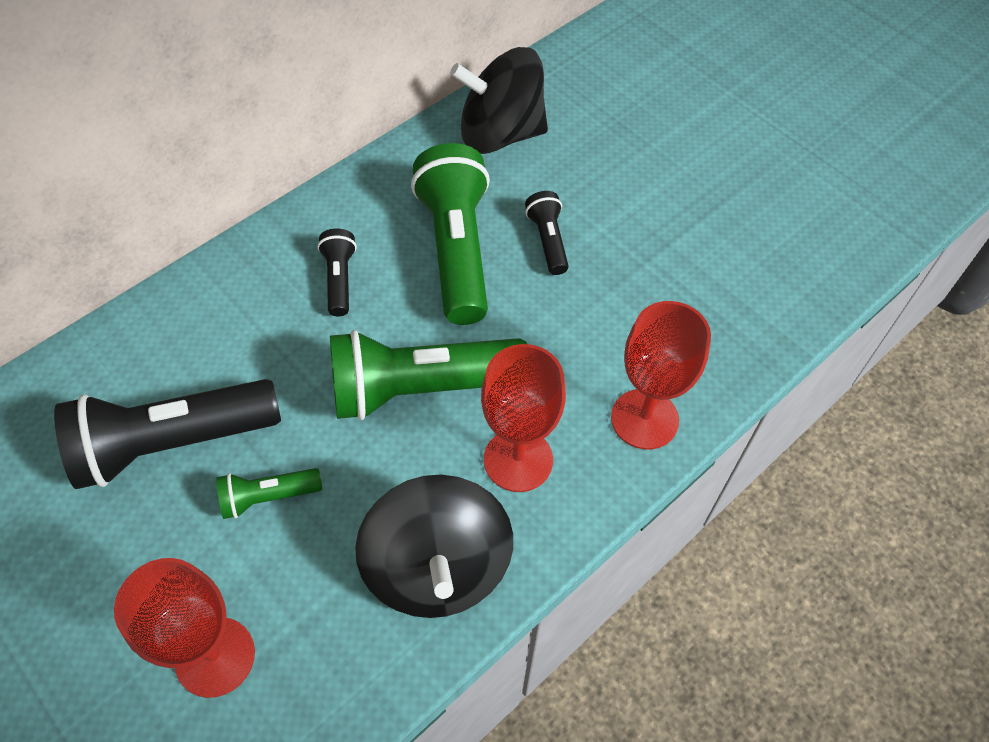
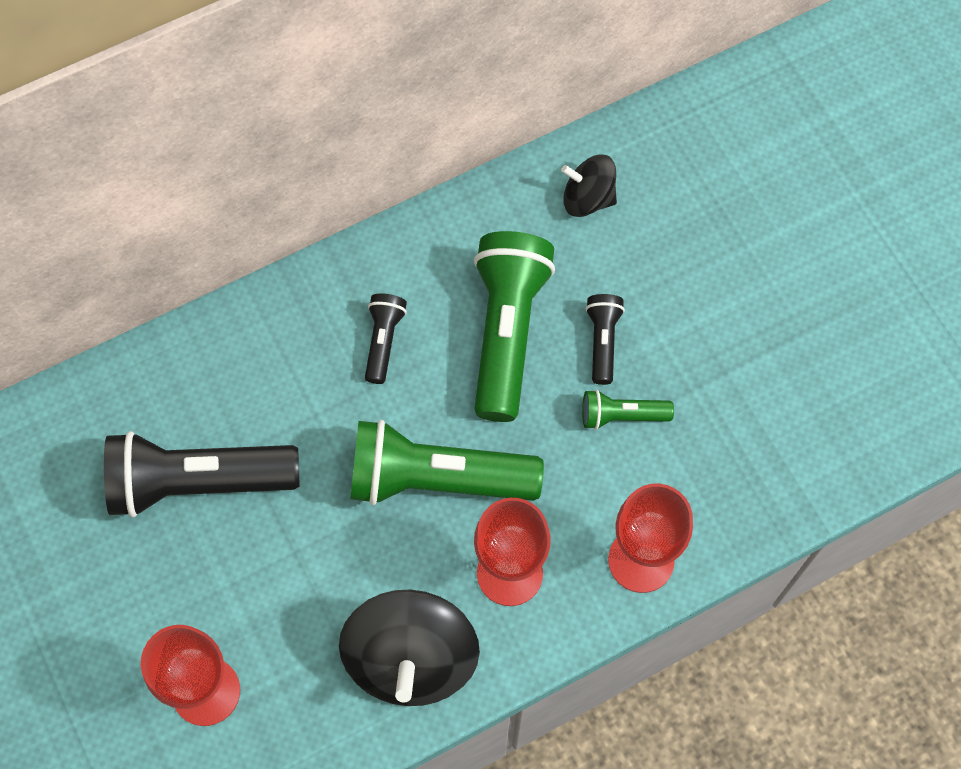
camera: 15 degrees right, 10 degrees up
(268, 497) = (274, 556): green flashlight -> green flashlight (621, 416)
(500, 134) = (587, 198): black spinning top -> black spinning top, size x0.57

